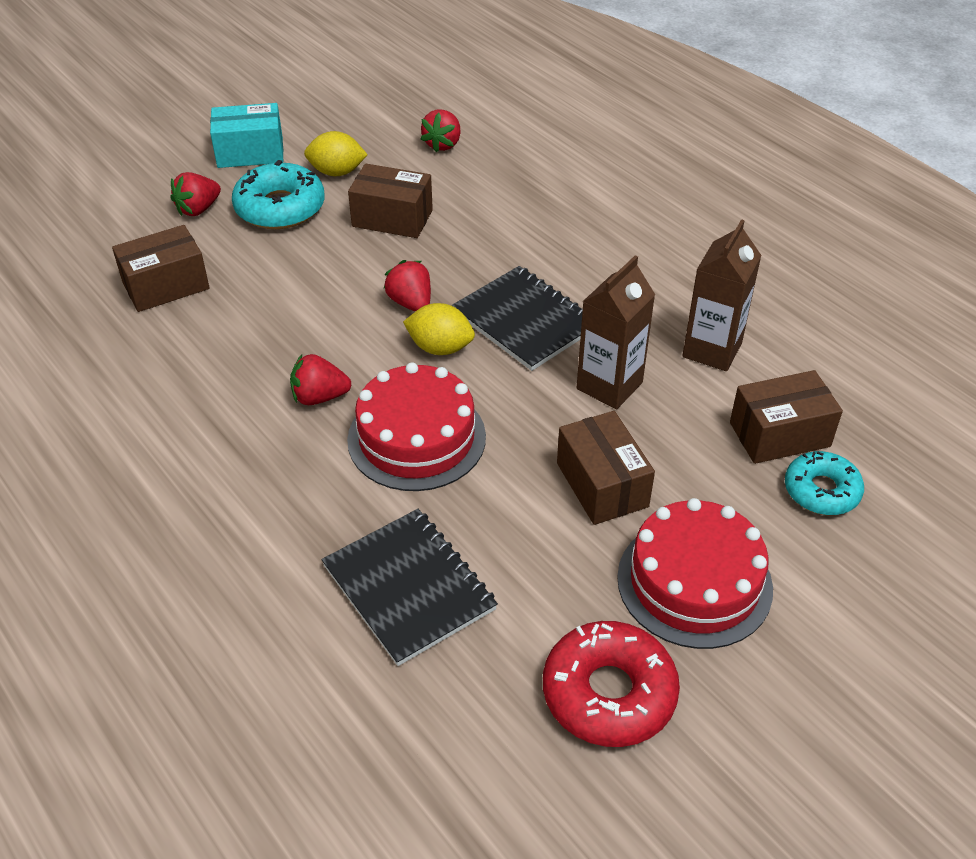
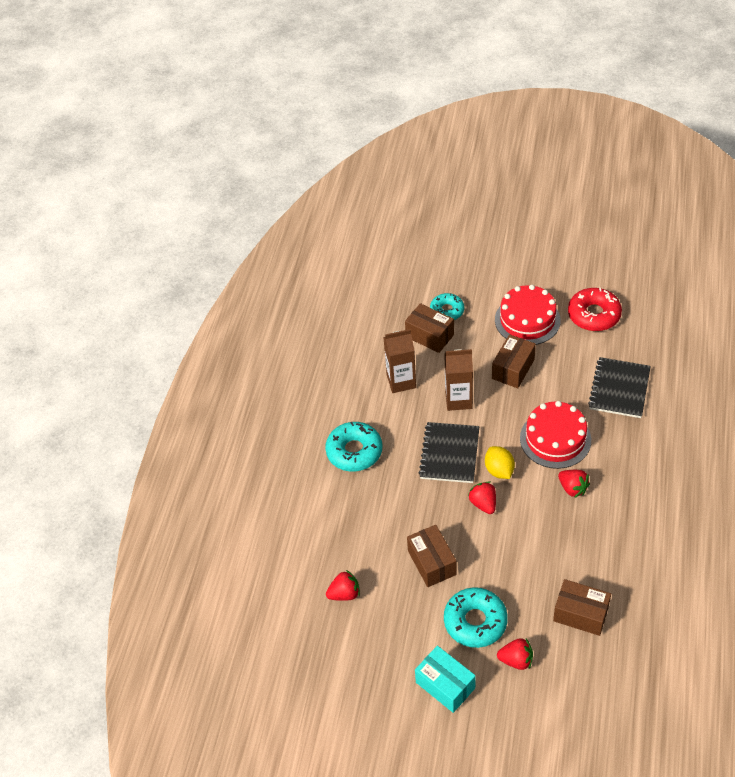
camera: 125 degrees left, 5 degrees up
(337, 172) = (419, 623): yellow lemon -> none
(411, 303) = (483, 504): red strawberry -> red strawberry turned 135 degrees clockwise
(632, 245) = (354, 451): none -> turquoise donut

